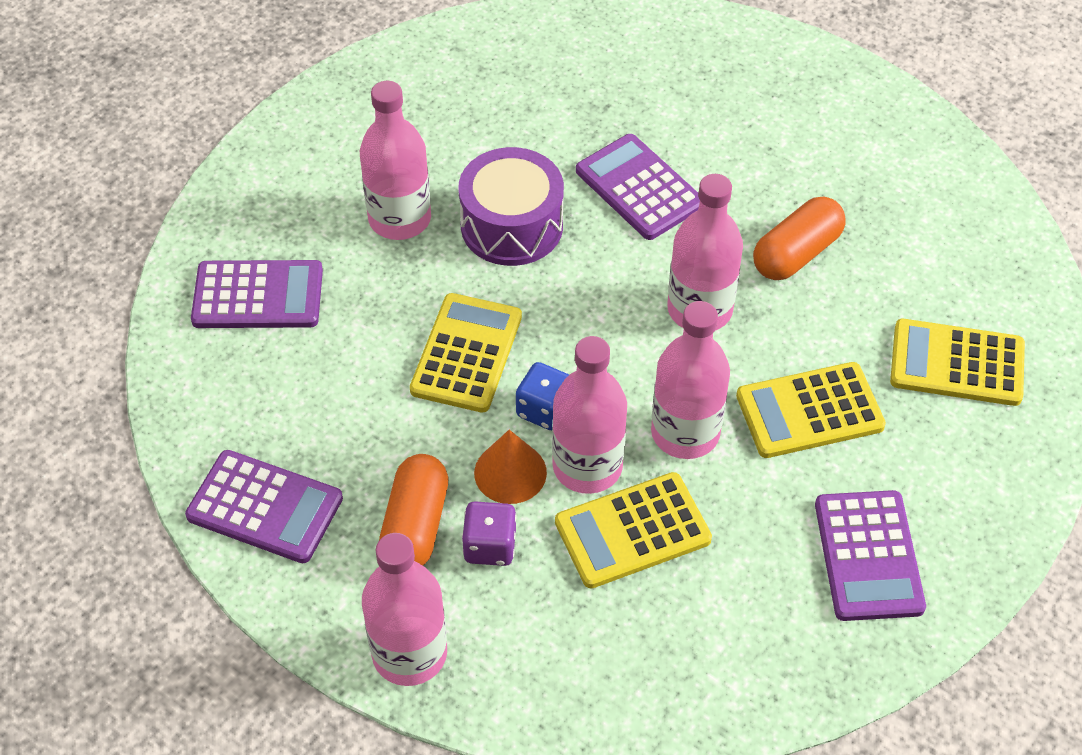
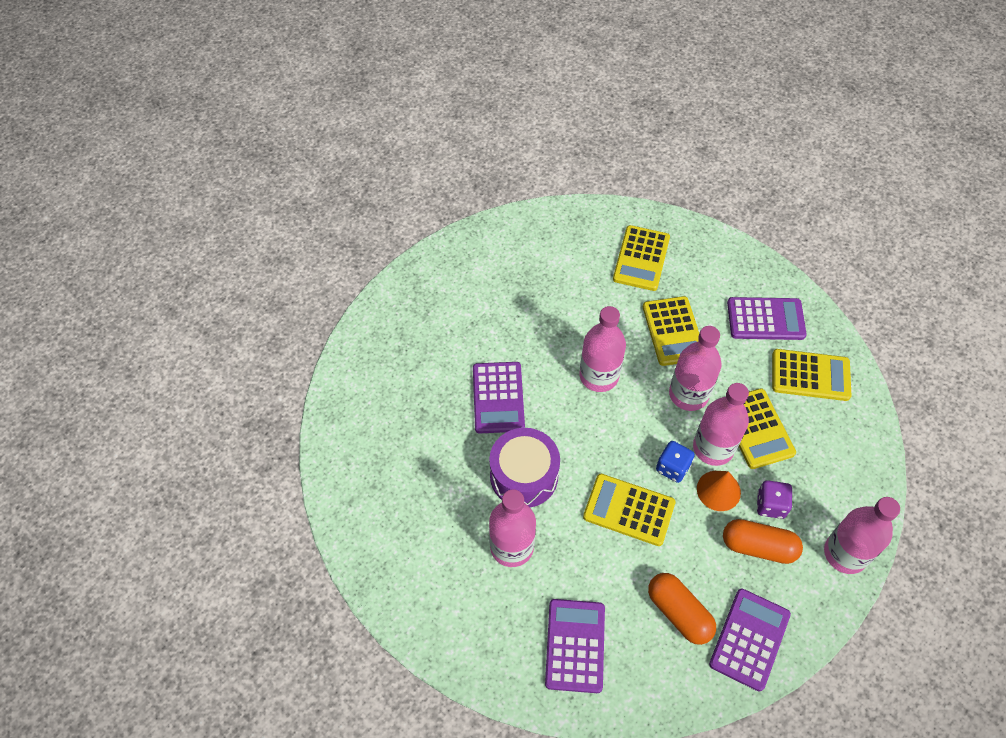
camera: 85 degrees left, 5 degrees up
(639, 188) = (498, 398): purple calculator -> purple calculator turned 60 degrees counterclockwise
(757, 624) = (810, 375): none -> yellow calculator
(796, 253) = (558, 320): orange capsule -> orange capsule (679, 612)

